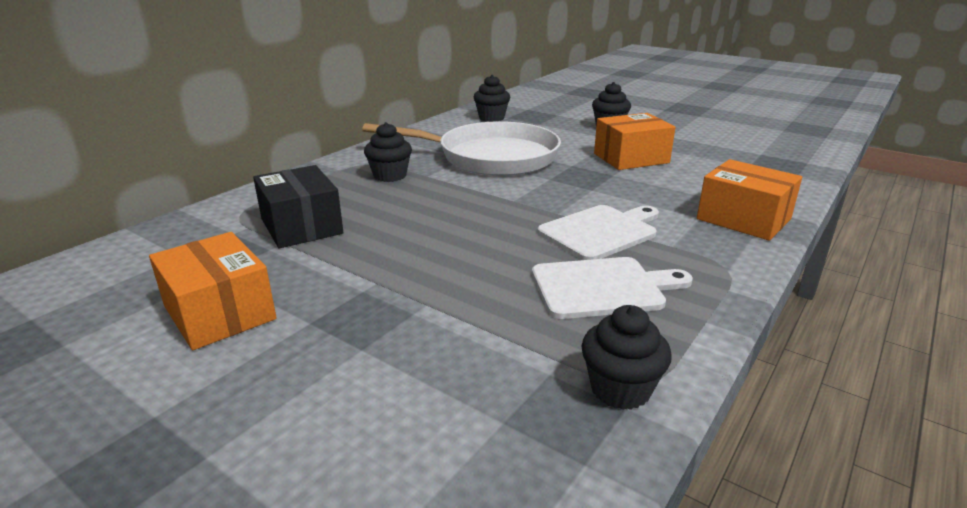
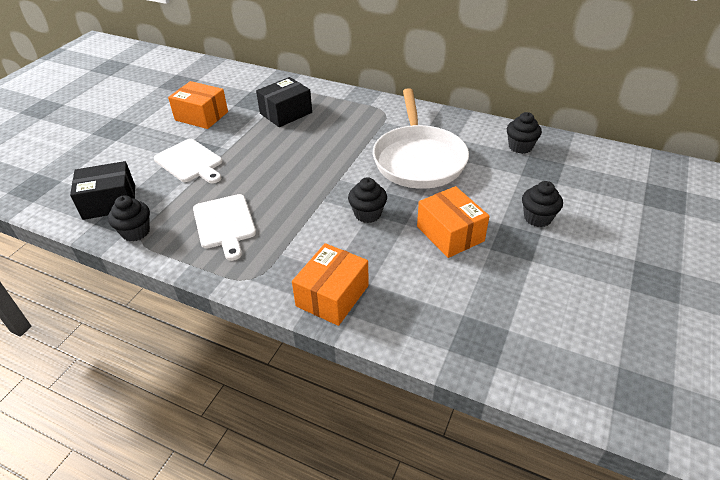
camera: 80 degrees right, 15 degrees up
(220, 312) = (201, 116): orange box -> orange box turned 75 degrees clockwise
(390, 176) = (366, 124): black cupcake -> black cupcake (367, 214)
(504, 442) = (109, 202): none -> black box
(600, 231) = (297, 220): white cutting board -> white cutting board (190, 162)

